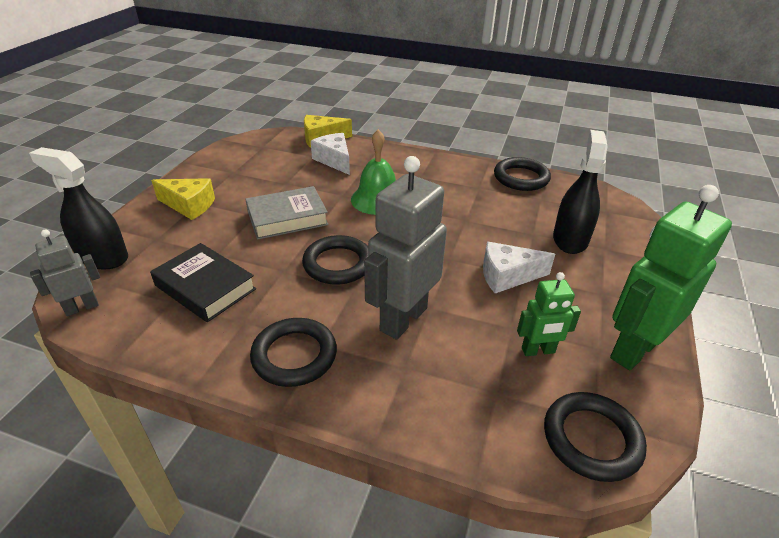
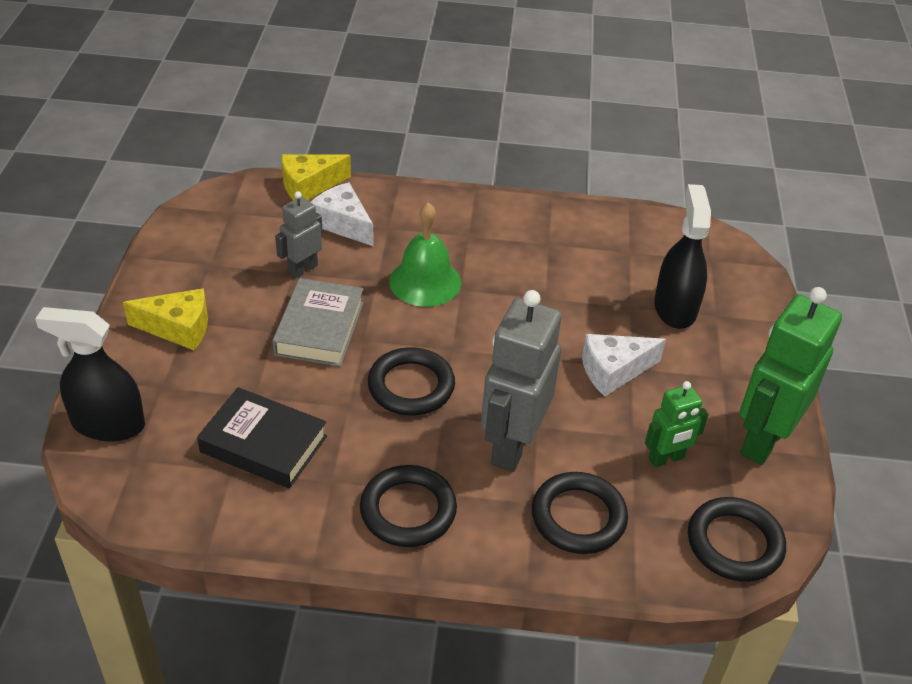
camera: 15 degrees left, 5 degrees up
(82, 307) = (125, 495): grey robot -> grey robot (302, 269)
(287, 218) = (319, 328): grey book -> grey book turned 45 degrees counterclockwise
(521, 178) = (598, 220): black ring -> black ring (578, 517)

